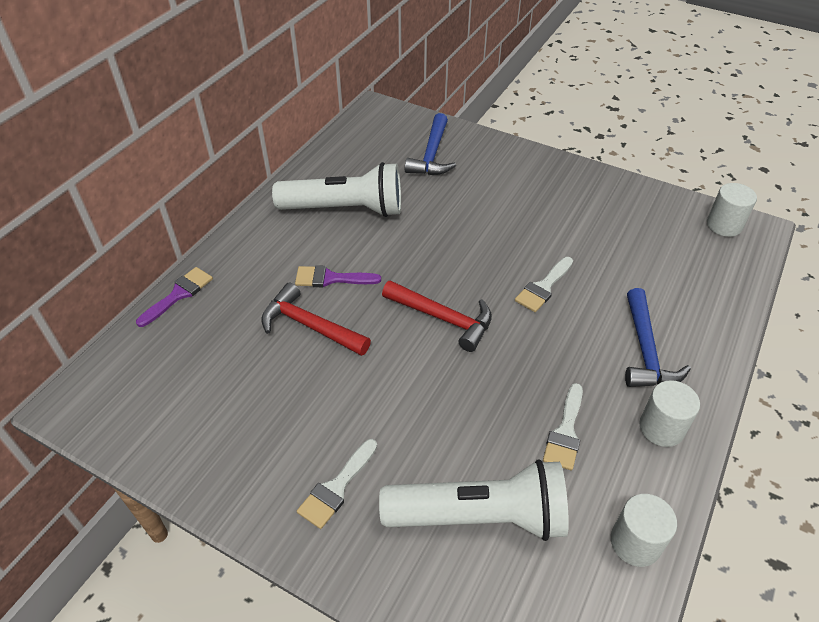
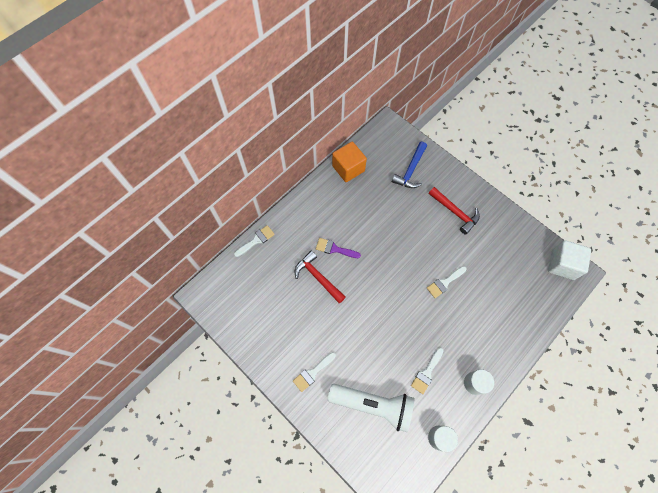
camera: 15 degrees right, 20 degrees up
(179, 294) = (256, 240): purple brush -> white brush
(327, 169) = (348, 168): none -> orange cube
(345, 209) = (352, 201): white flashlight -> none
(443, 318) = (386, 289): red hammer -> red hammer (455, 212)
(645, 350) = (484, 336): blue hammer -> none
(724, 225) = (562, 264): white cylinder -> white cube

